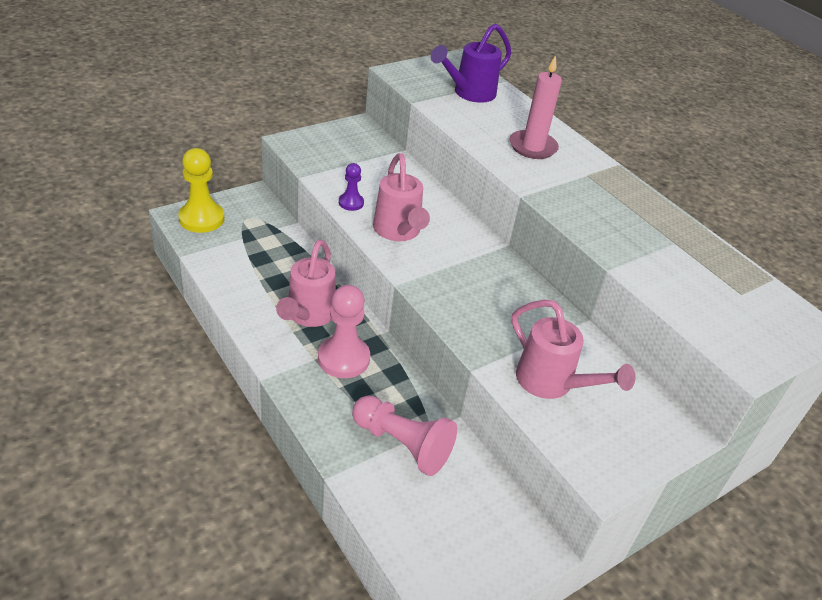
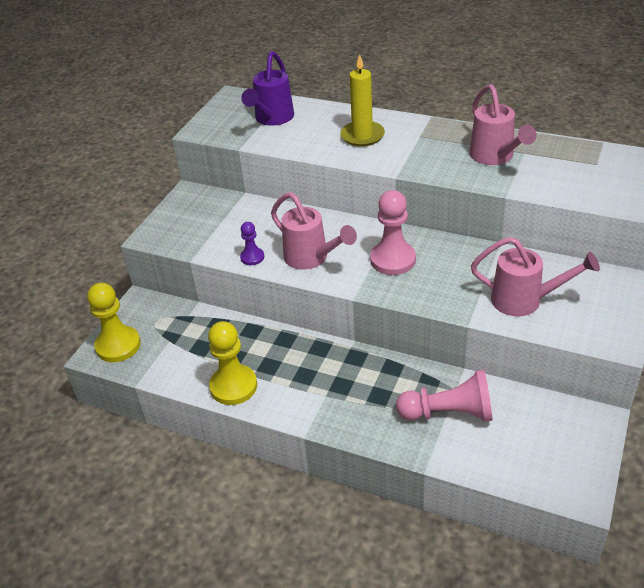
camera: 25 degrees left, 0 degrees up
(251, 304) = (233, 386): none -> yellow pawn
(308, 316) = (286, 367): pink watering can -> pink watering can (495, 157)
(343, 358) = (345, 381): pink pawn -> pink pawn (393, 260)
(532, 147) = (362, 136): pink candle -> yellow candle

